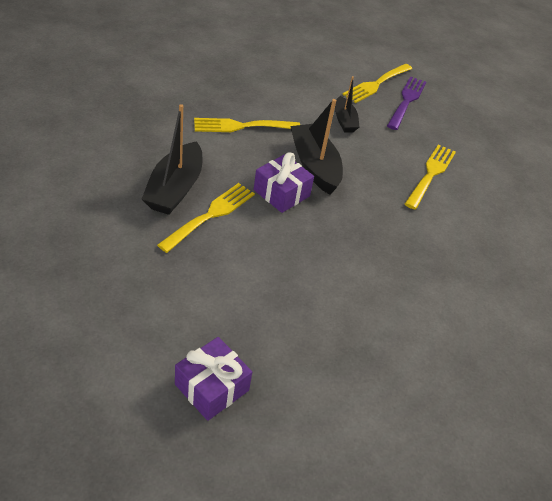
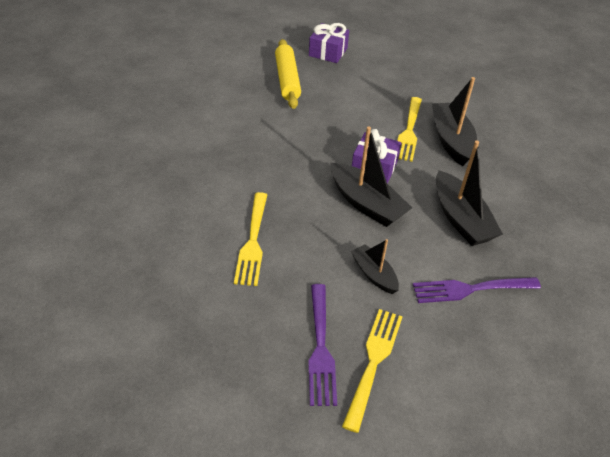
camera: 160 degrees right, 0 degrees up
(242, 126) = (460, 219): yellow fork -> black boat
(280, 89) = (470, 289): none -> purple fork
(309, 350) = (287, 80): none -> yellow rolling pin

